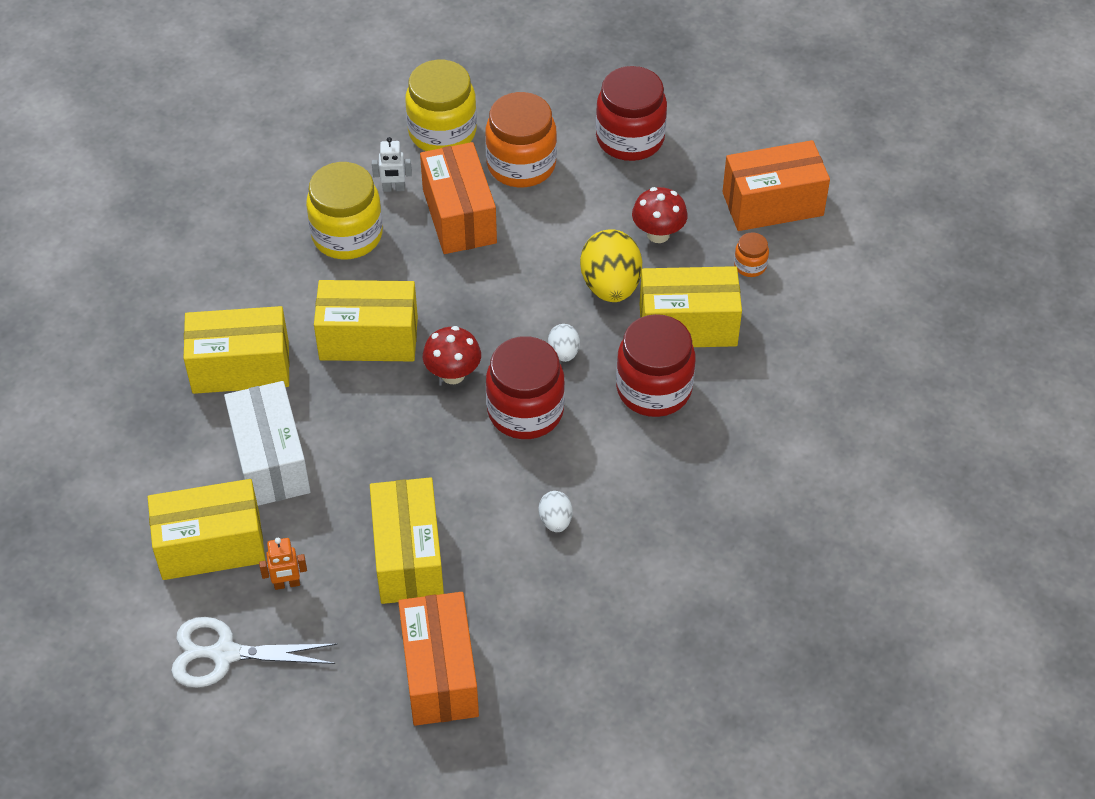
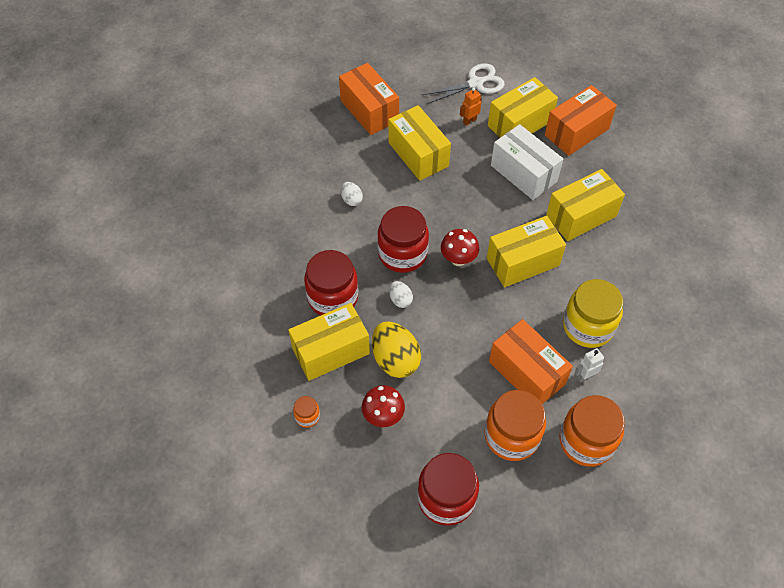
camera: 155 degrees right, 5 degrees up
(442, 132) = (586, 441): yellow jar -> orange jar
(772, 204) = (311, 480): orange box -> orange box (576, 132)

